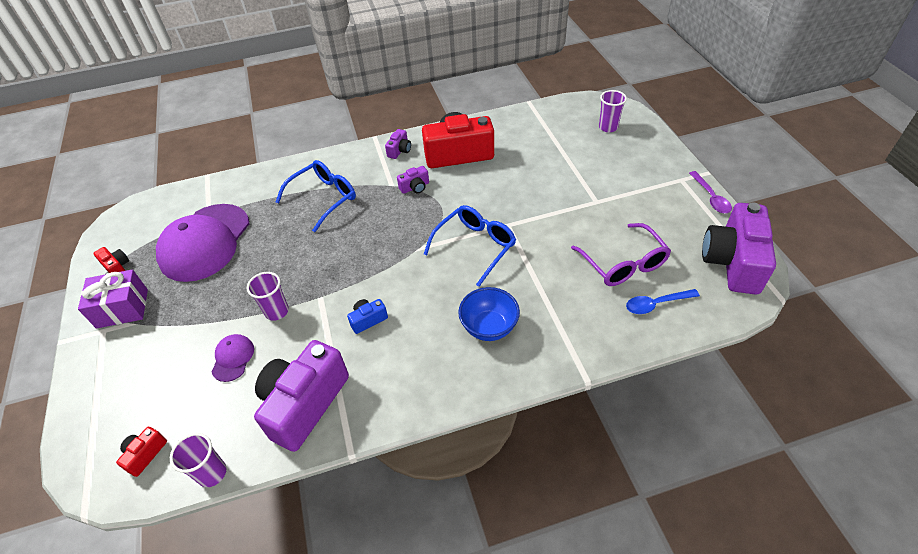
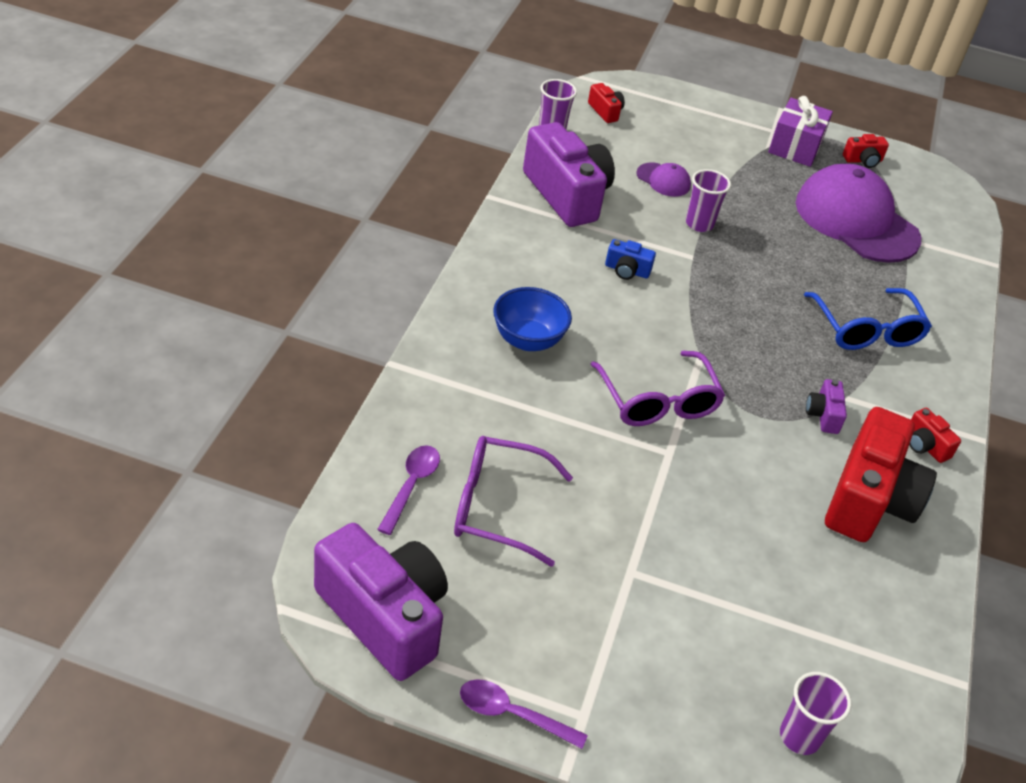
camera: 115 degrees right, 5 degrees down
(368, 320) = (627, 270): blue camera -> blue camera turned 105 degrees clockwise
(399, 150) = (925, 445): purple camera -> red camera
(475, 247) = (657, 401): blue glasses -> purple glasses
(656, 304) = (411, 486): blue spoon -> purple spoon

